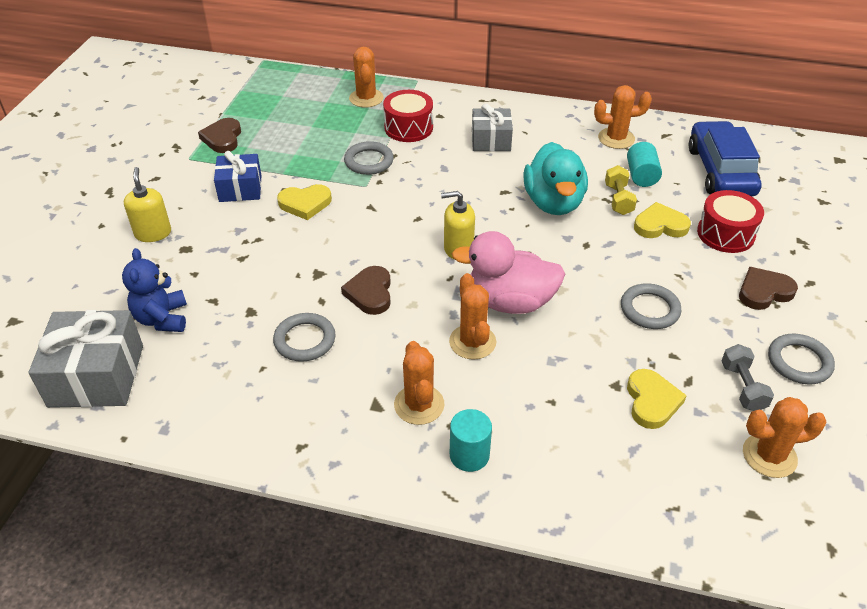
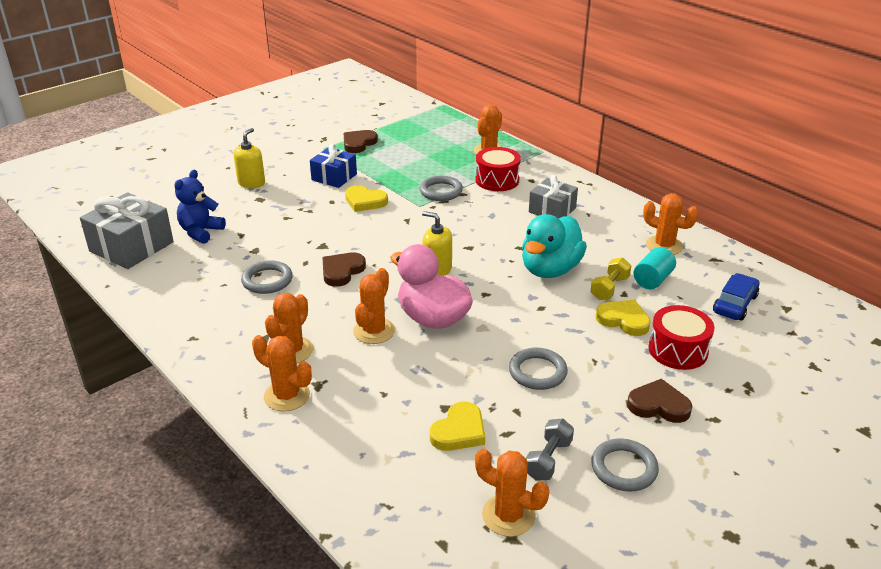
camera: 35 degrees right, 10 degrees down
(469, 455) = (287, 396): turquoise cylinder -> orange cactus
(720, 171) = (735, 304): blue car -> blue car, size x0.60

